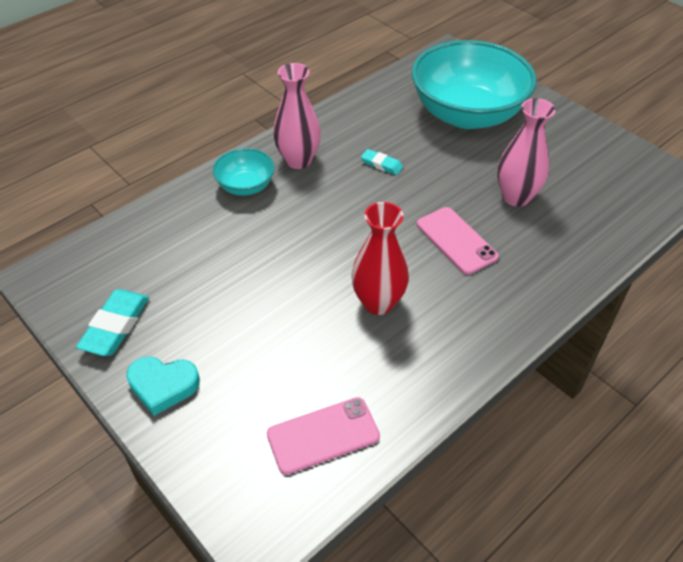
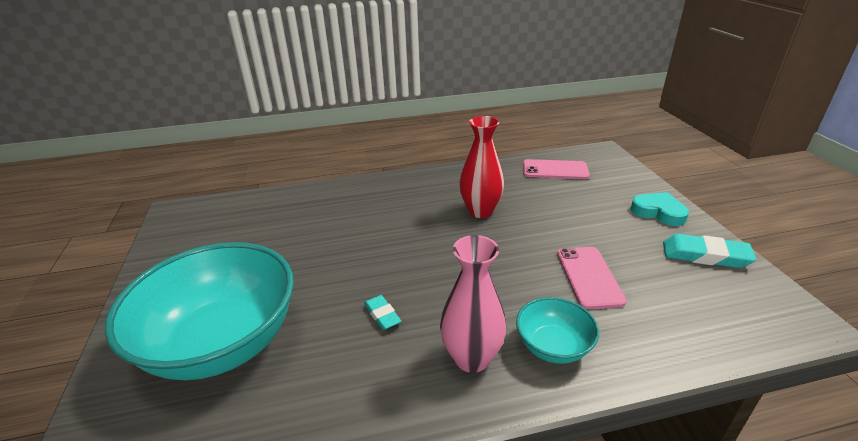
camera: 150 degrees left, 15 degrees down
(115, 326) = (705, 255): turquoise eraser -> turquoise eraser turned 60 degrees clockwise
(456, 240) = (386, 228): pink phone -> pink phone (589, 277)
(516, 197) = (302, 241): pink vase -> none

